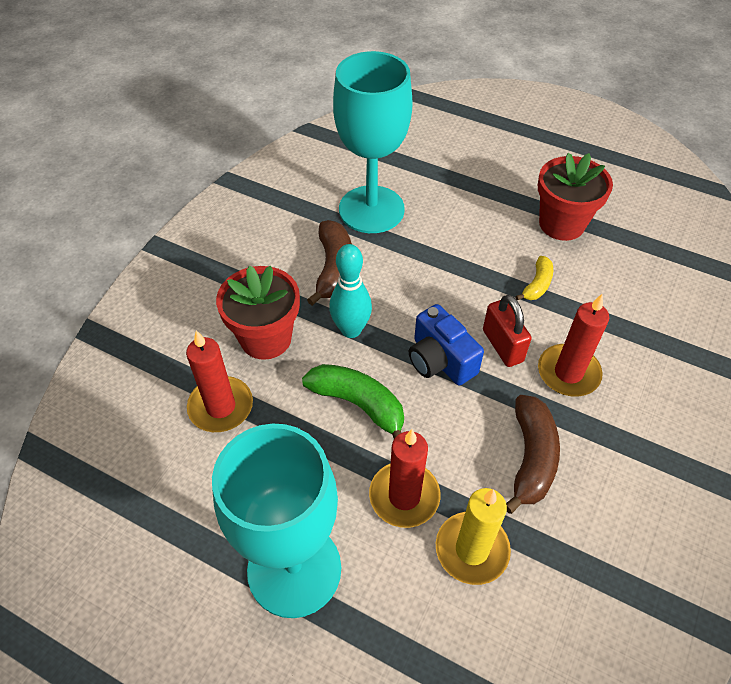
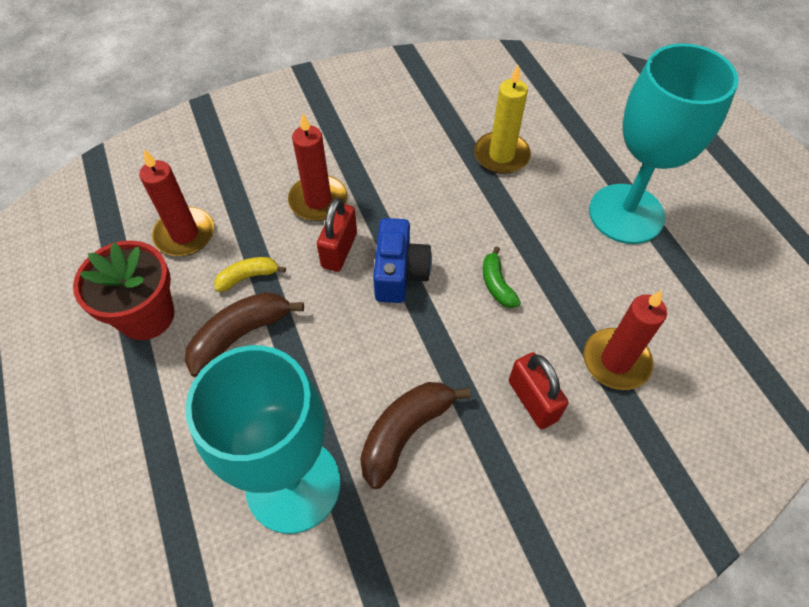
camera: 140 degrees left, 5 degrees up
(266, 338) = (532, 400): red flower pot -> red padlock
(351, 330) = (447, 352): turquoise bowling pin -> none
(358, 404) = (497, 284): green banana -> green banana, size x0.59
(404, 496) = (517, 206): red candle -> red candle (185, 234)
(531, 458) = (410, 173): brown banana -> brown banana (240, 336)

